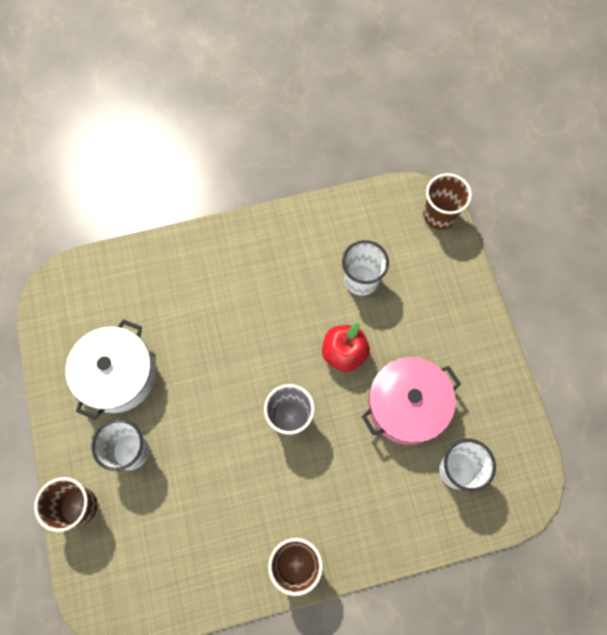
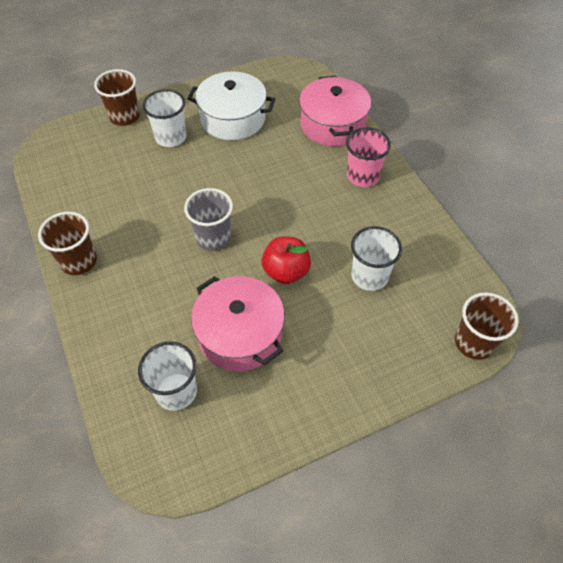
camera: 80 degrees right, 15 degrees down
(156, 269) = (332, 124): none -> pink pot
(238, 256) = (363, 176): none -> pink cup

